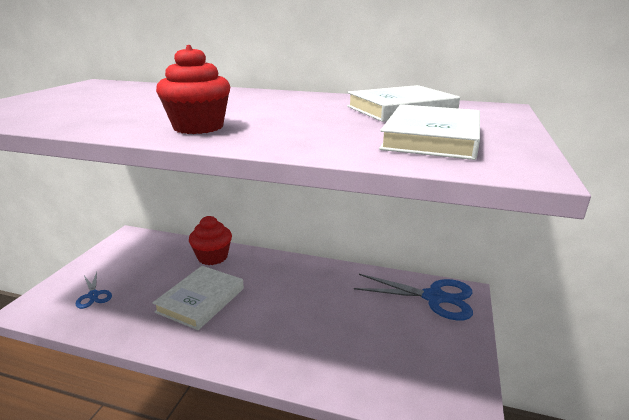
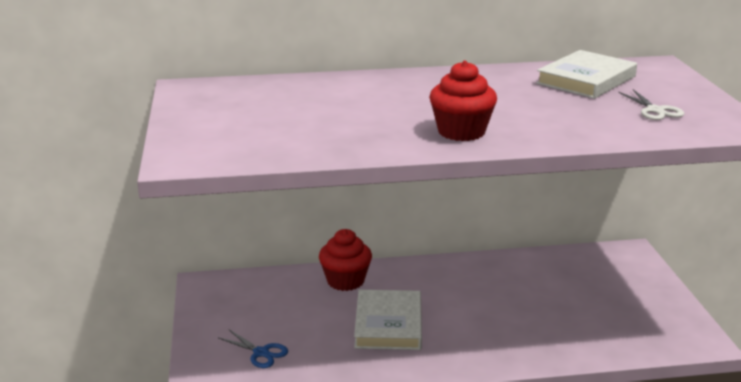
camera: 25 degrees left, 0 degrees up
(431, 138) = (655, 110): white book -> white scissors
(434, 297) = (609, 262): blue scissors -> none

